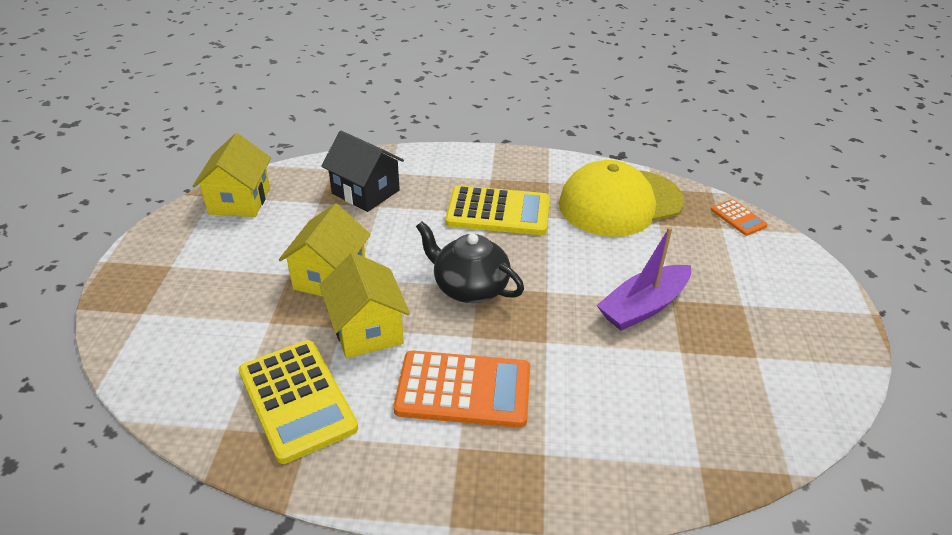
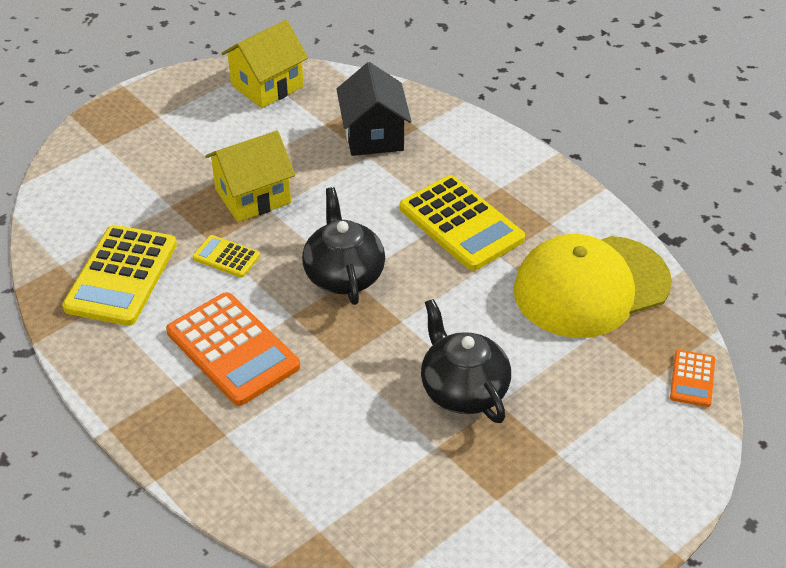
camera: 45 degrees right, 5 degrees up
(367, 330) = (226, 257): yellow house -> yellow calculator
(620, 203) = (591, 286): yellow cap -> yellow cap turned 45 degrees counterclockwise
(643, 307) = (463, 390): purple boat -> black teapot

